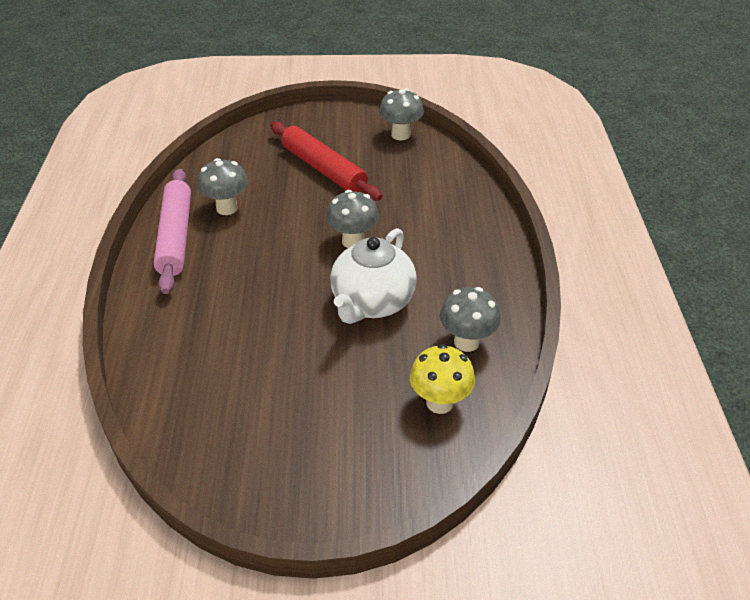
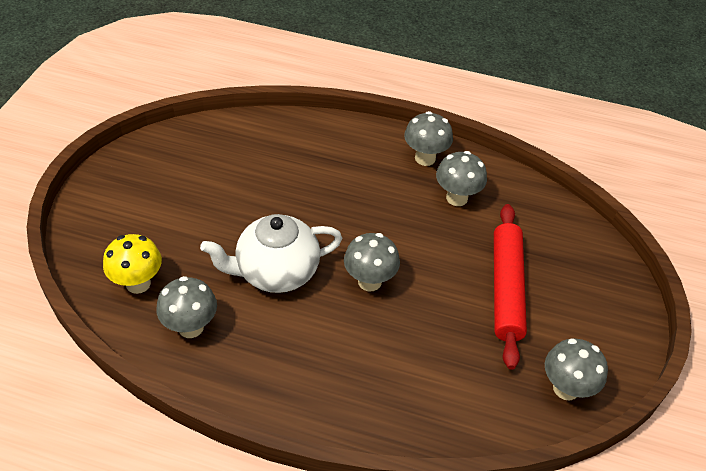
camera: 105 degrees right, 5 degrees up
(175, 236) = (425, 158): pink rolling pin -> grey mushroom
(323, 169) = (506, 288): red rolling pin -> red rolling pin turned 60 degrees counterclockwise
(372, 303) = (276, 272): white teapot -> white teapot turned 60 degrees counterclockwise

